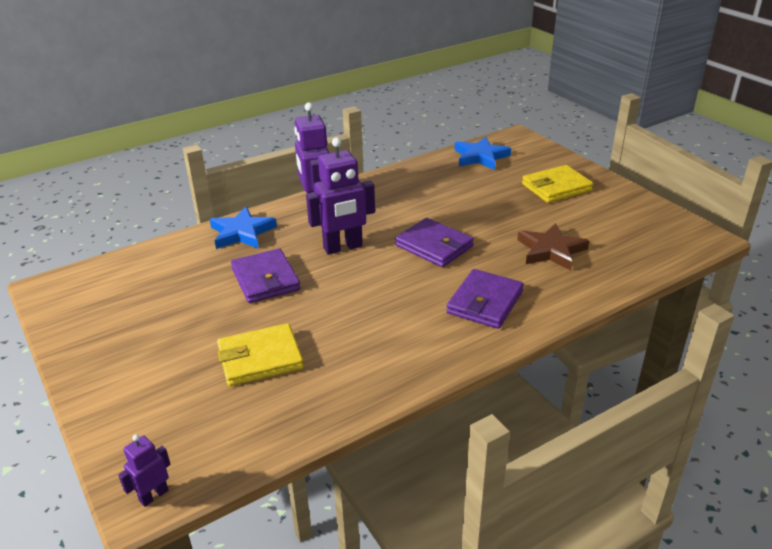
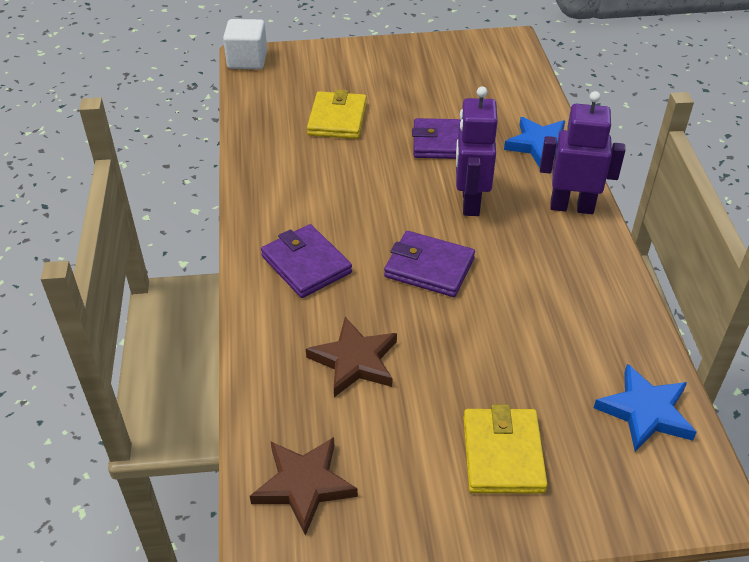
camera: 115 degrees right, 10 degrees up
(154, 495) = (247, 60): purple robot -> white cube
(434, 246) = (429, 267): purple wallet -> purple wallet turned 45 degrees clockwise
(656, 239) = (304, 485): none -> brown star

